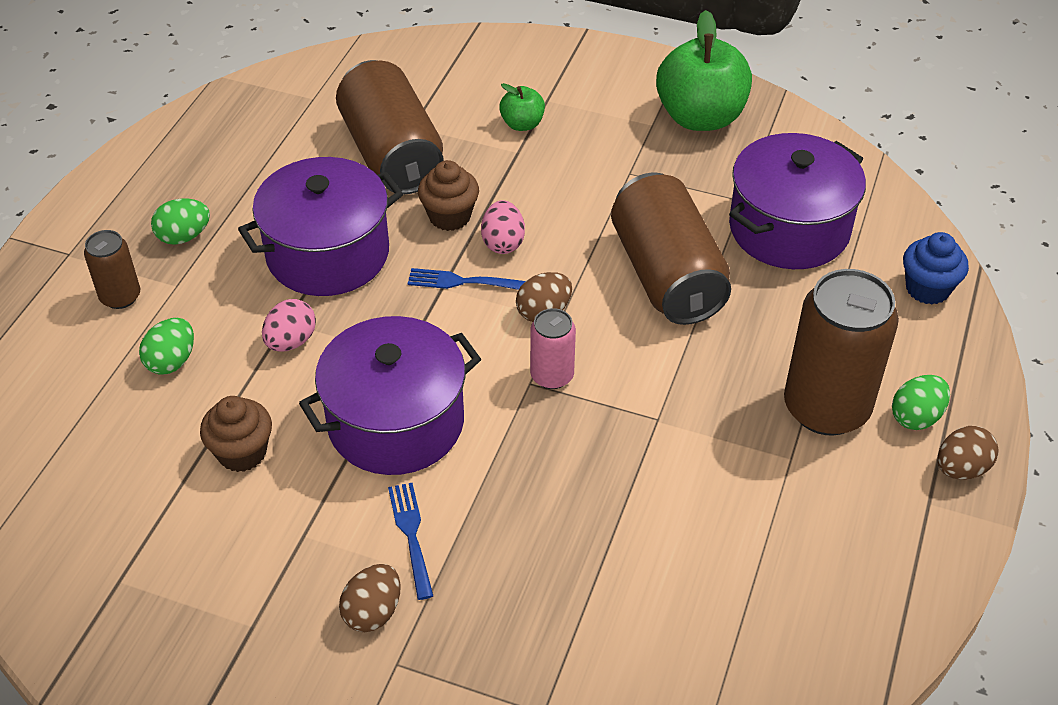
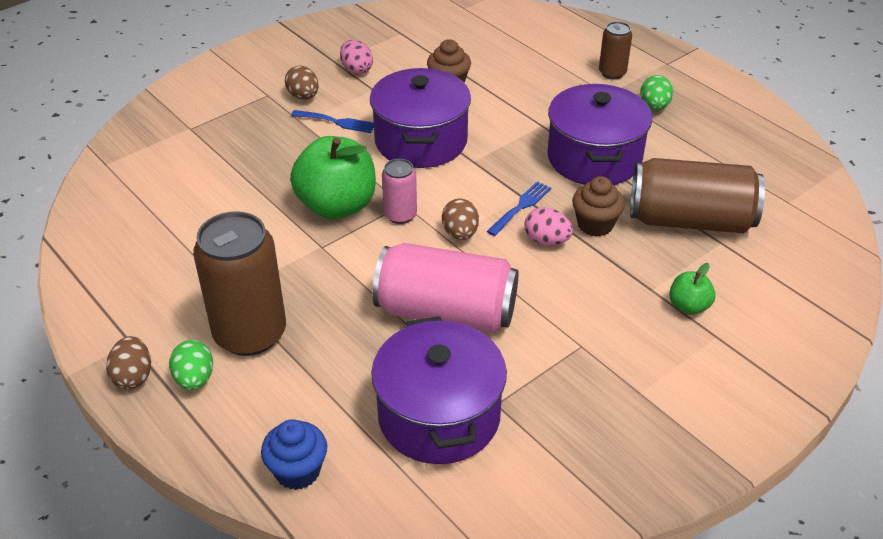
camera: 120 degrees right, 5 degrees down
(172, 361) = (541, 78): green egg -> none
(291, 341) = (522, 122): pink egg -> pink egg (356, 70)
(667, 275) = (446, 312): brown can -> pink can
(700, 117) = (631, 433): green apple -> green apple (337, 206)

